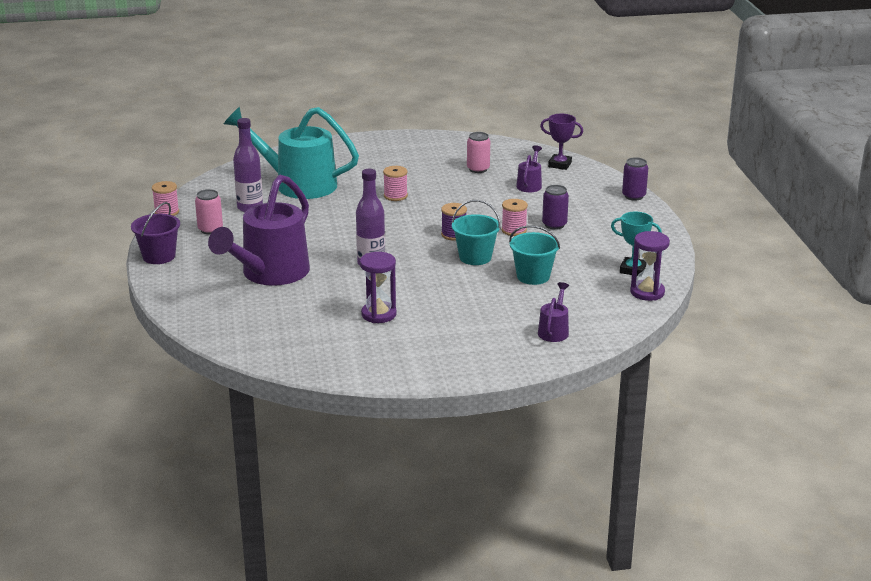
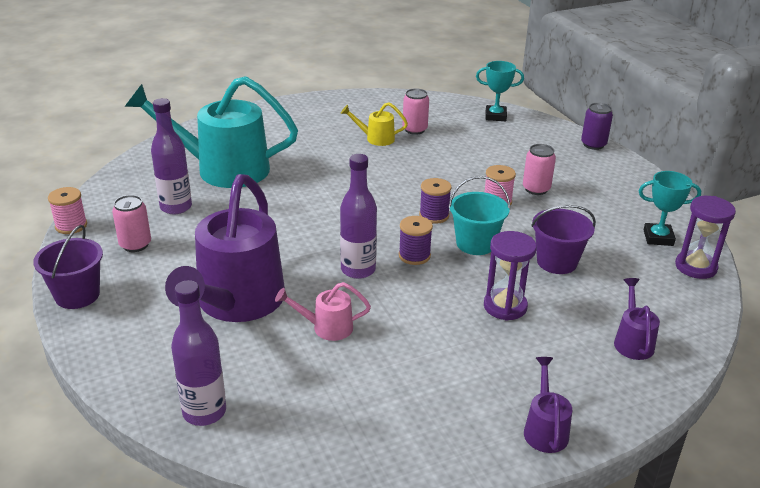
camera: 15 degrees left, 5 degrees up
(223, 330) = (204, 412): none -> purple bottle
(328, 295) = (326, 327): none -> pink watering can
(379, 314) = (405, 349): purple hourglass -> purple hourglass (505, 306)
(395, 196) = (342, 172): pink spool -> none
(420, 260) = (414, 255): none -> purple spool
(439, 173) = (375, 138): none -> yellow watering can
(530, 184) = (479, 142): purple watering can -> purple watering can (545, 429)
(533, 276) = (556, 262): turquoise bucket -> purple bucket
(554, 225) = (536, 189): purple can -> pink can
(559, 165) = (495, 116): purple trophy -> turquoise trophy

